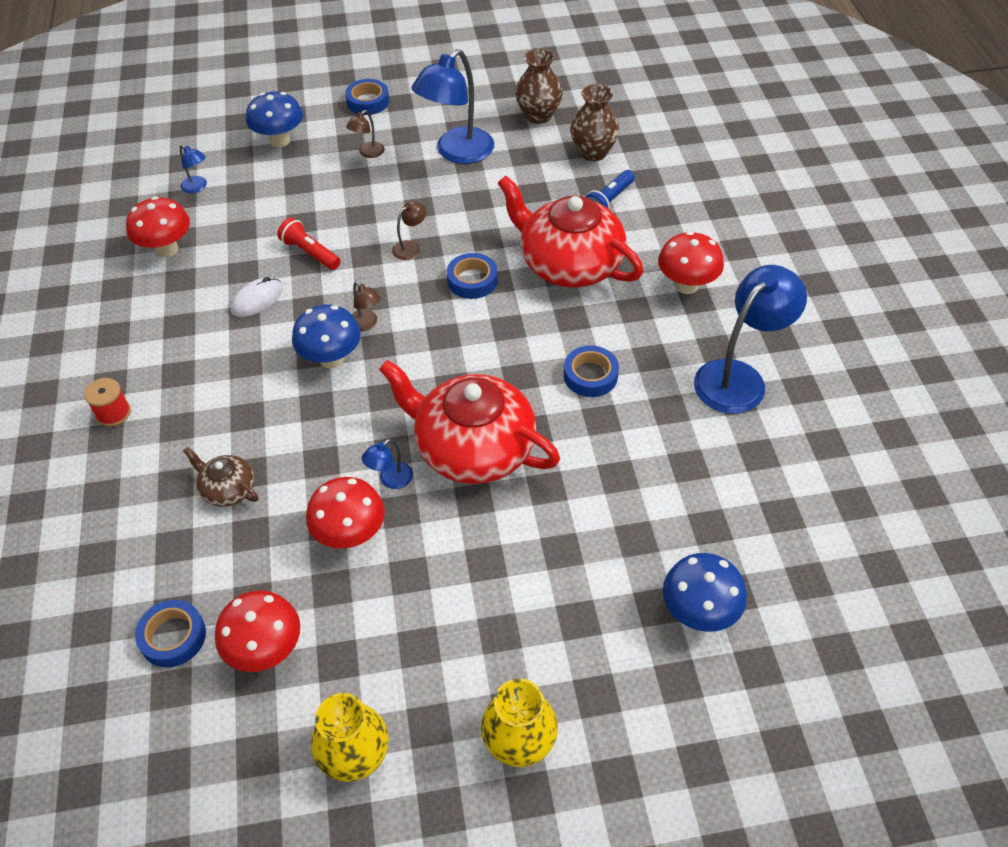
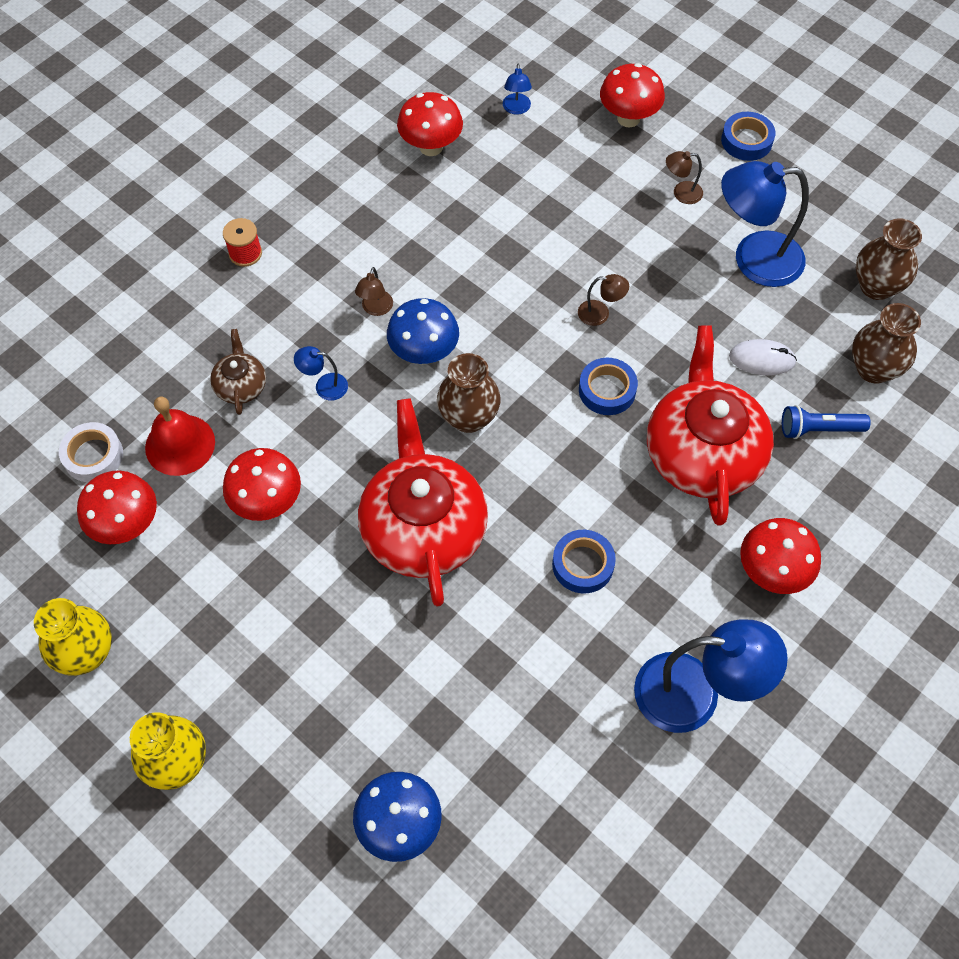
camera: 50 degrees right, 10 degrees up
(173, 637) = (93, 456): blue tape -> white tape
(233, 564) = (180, 444): none -> red bell
(257, 299) = (437, 251): white mouse -> white mouse (762, 359)
(280, 141) = (628, 118): blue mushroom -> red mushroom
(310, 253) = (522, 246): red flashlight -> none
(366, 324) = (483, 349): brown lamp -> brown lamp (375, 309)
(390, 480) = (341, 491): blue lamp -> blue lamp (324, 386)
(412, 366) = (468, 417): none -> brown vase

